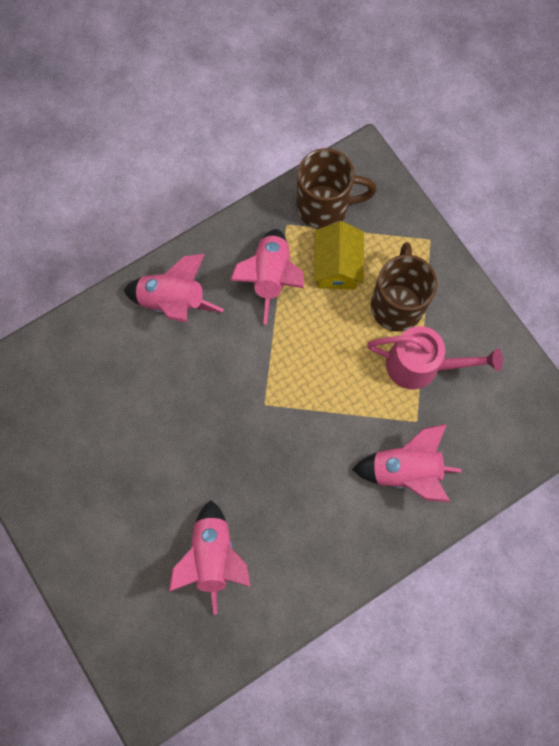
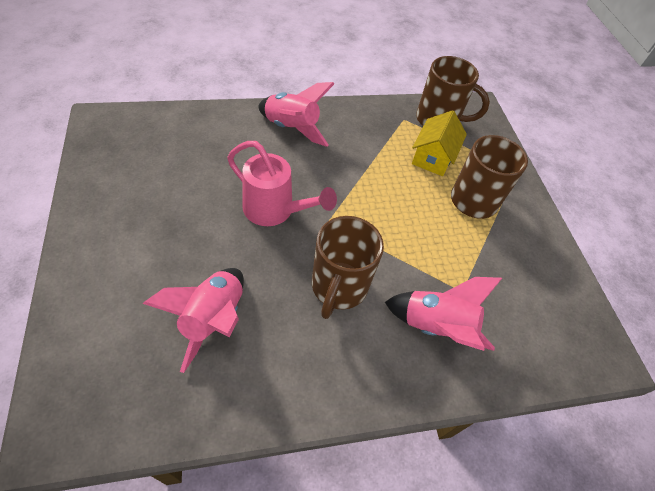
camera: 15 degrees right, 20 degrees down
(271, 277) = (376, 143): pink rocket -> none
(305, 472) = (338, 287): none -> brown mug
(421, 366) = (480, 250): pink watering can -> pink watering can (274, 210)

